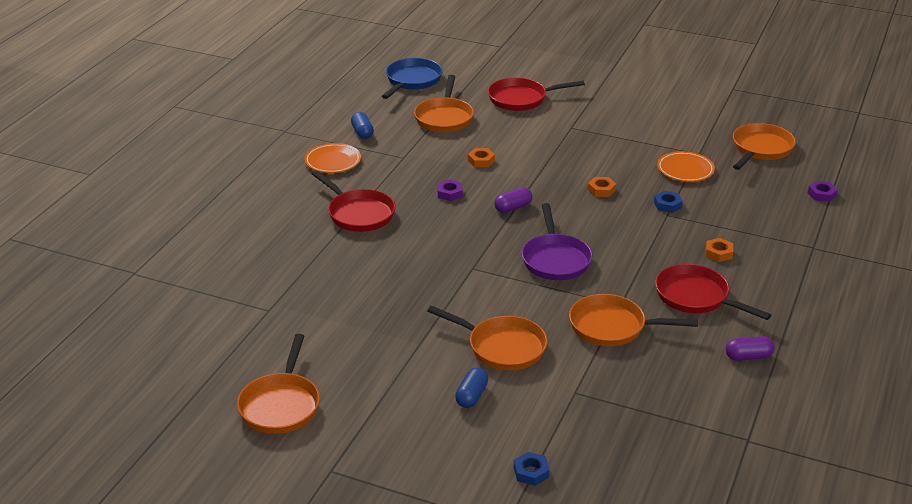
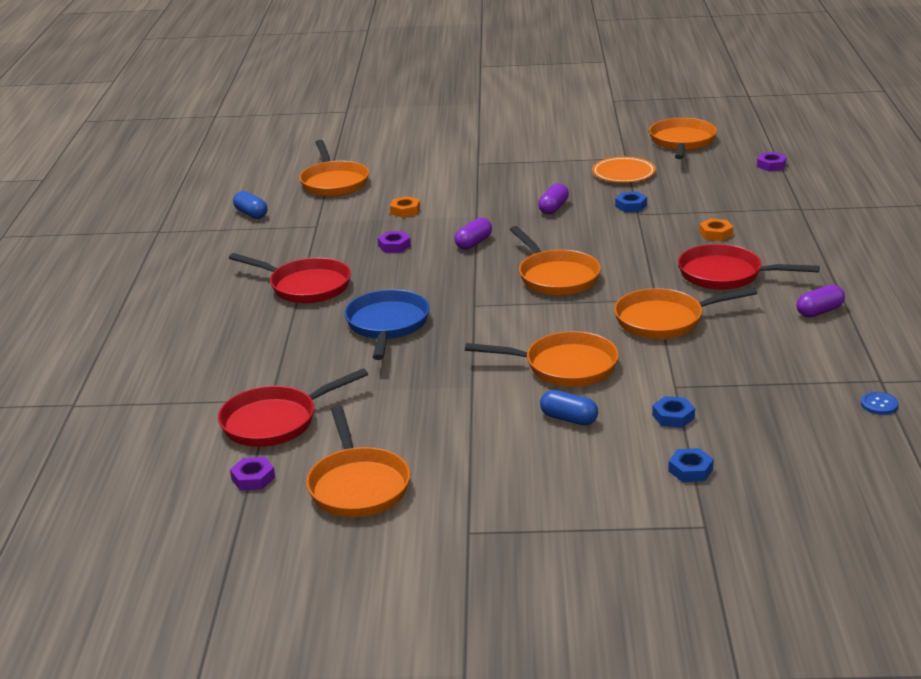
camera: 20 degrees left, 5 degrees down
(214, 375) = (253, 478): none -> purple nut
(333, 161) = (237, 246): orange plate -> none
(412, 81) = (272, 158): blue pan -> blue pan (387, 325)
(471, 396) = (569, 419): blue capsule -> blue capsule turned 60 degrees counterclockwise
(521, 99) = (405, 150): red pan -> red pan (275, 421)
(553, 419) = (673, 416): none -> blue nut
(555, 259) = (556, 277): purple pan -> orange pan
(601, 190) = (553, 208): orange nut -> purple capsule
(728, 462) = (879, 404): none -> blue button

